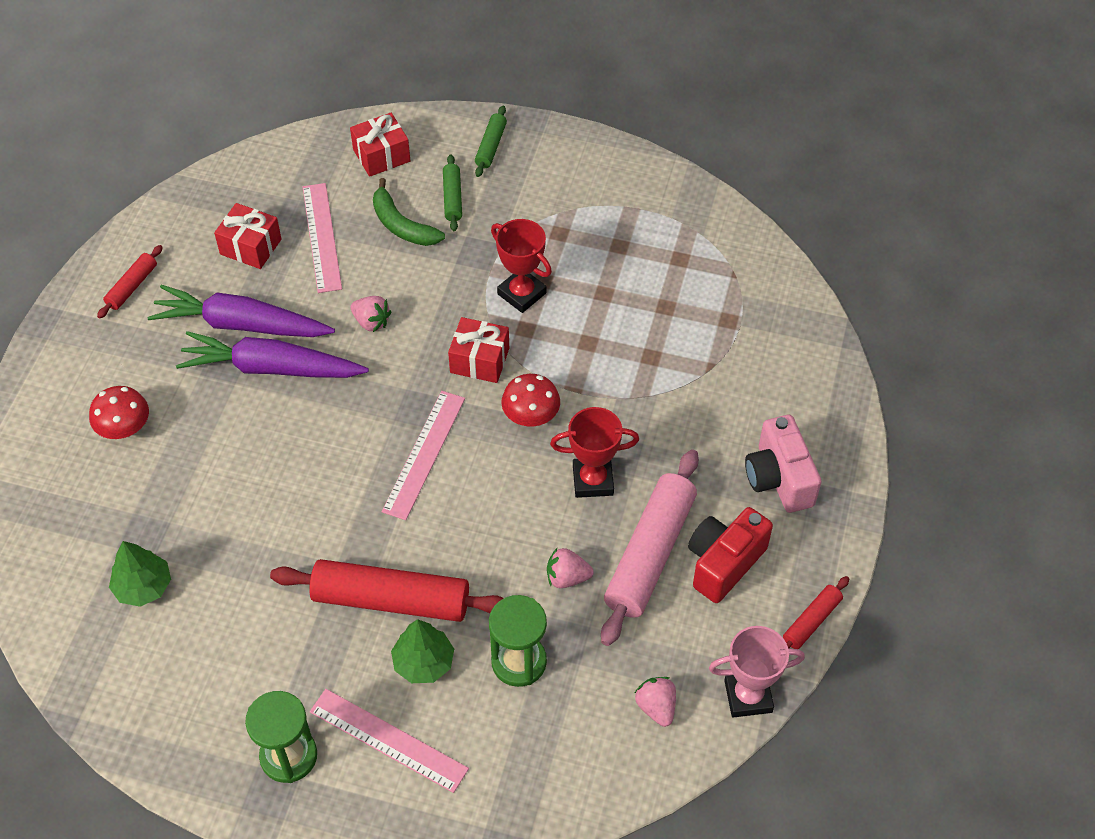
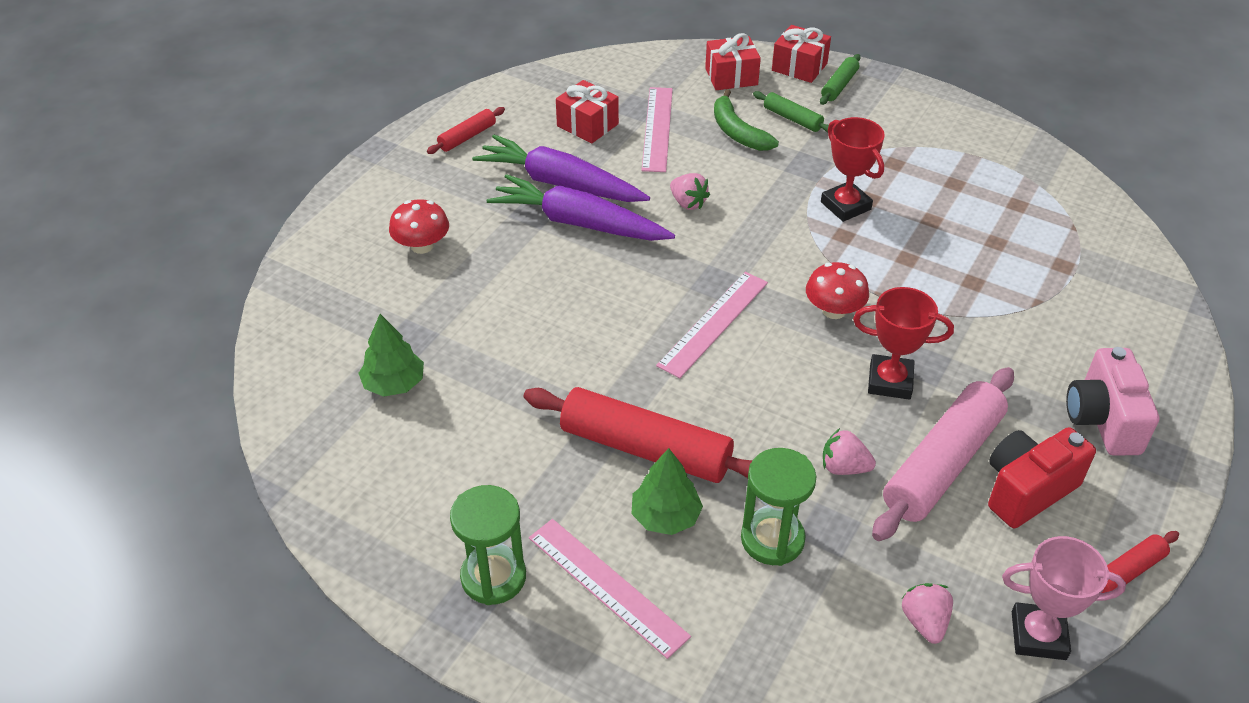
camera: 15 degrees right, 10 degrees down
(452, 198) = (792, 119): green rolling pin -> green rolling pin turned 60 degrees counterclockwise
(479, 360) = (790, 253): red gift -> red gift (799, 67)

